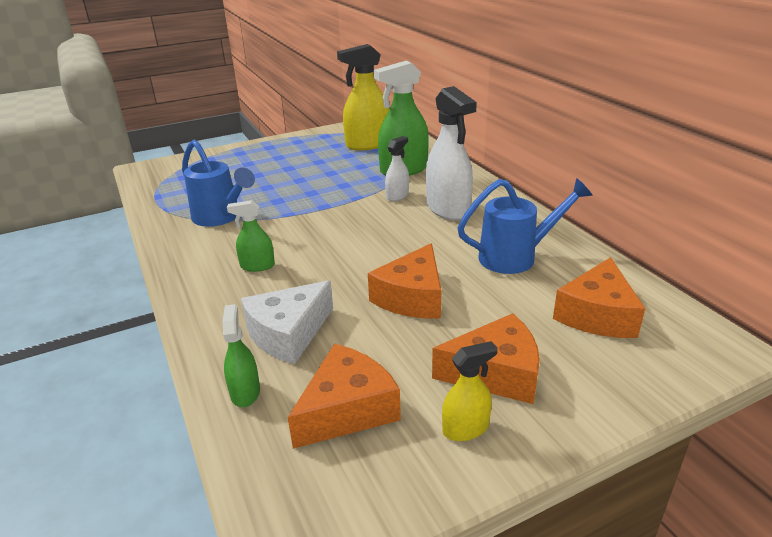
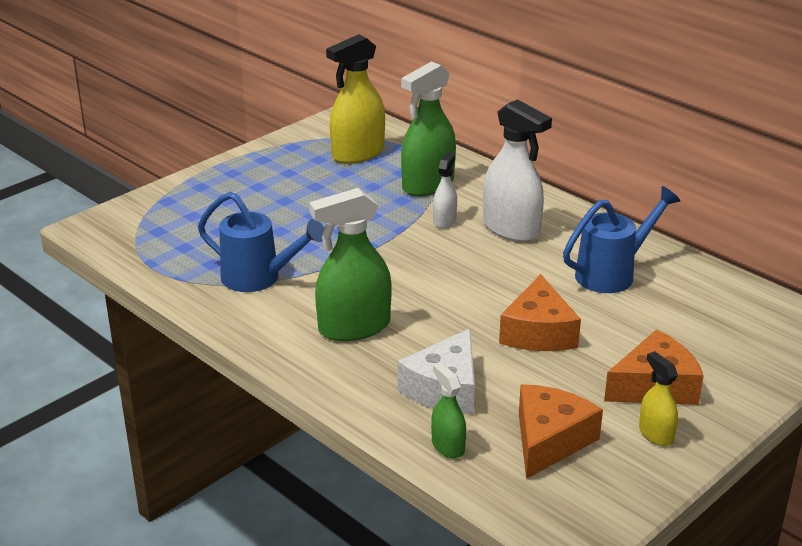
camera: 20 degrees left, 0 degrees up
(257, 266) = (354, 327): green spray bottle -> green spray bottle, size x1.92
(465, 428) = (655, 434): yellow spray bottle -> yellow spray bottle turned 75 degrees counterclockwise
(597, 315) = (714, 319): orange cheese -> none

